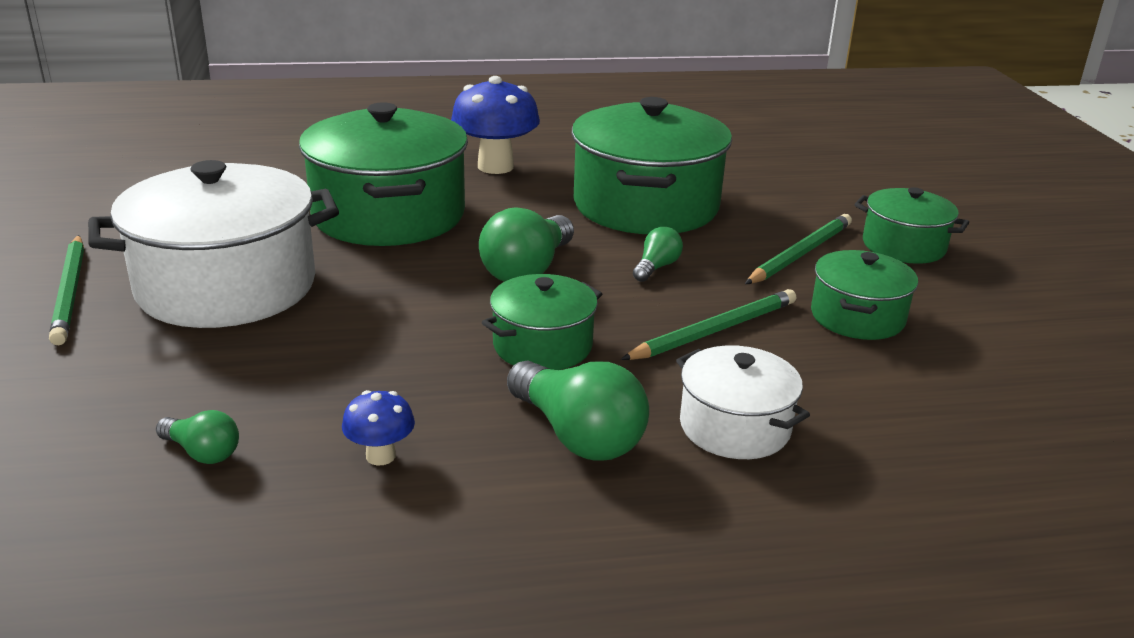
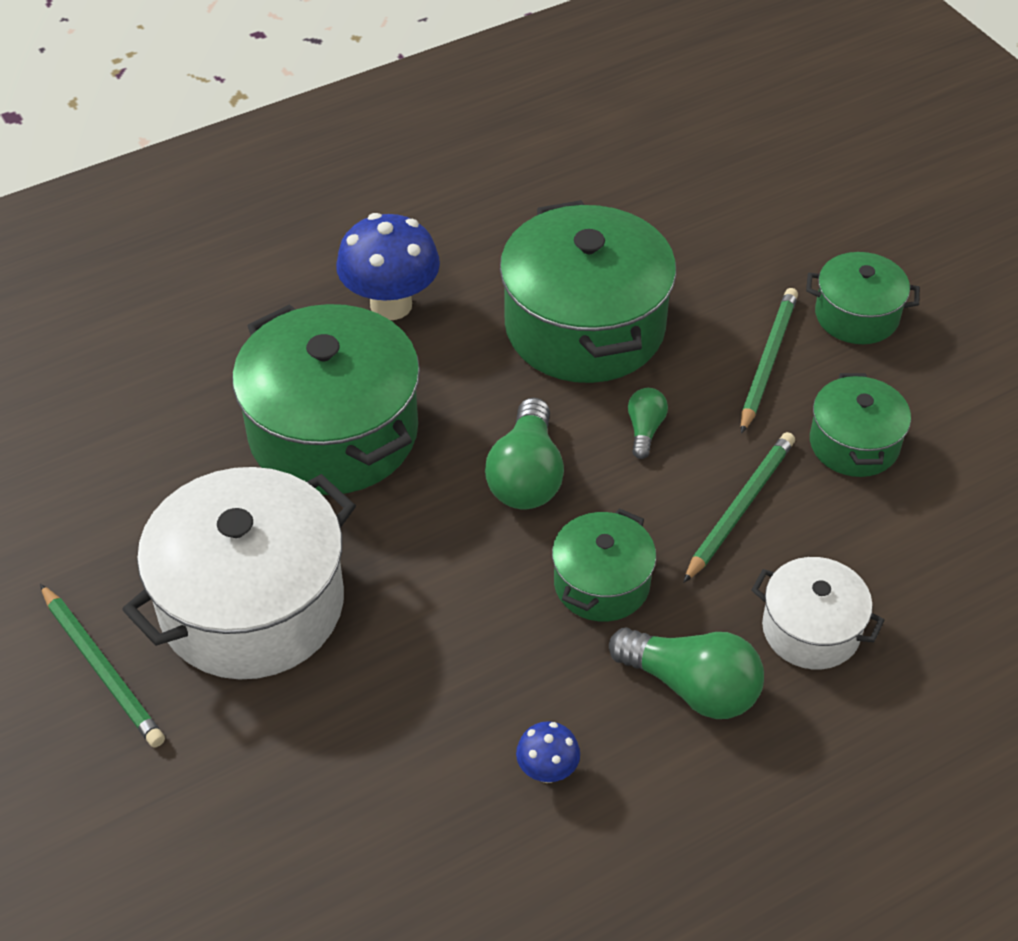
camera: 20 degrees left, 20 degrees up
(202, 452) = (398, 824): green light bulb -> none

